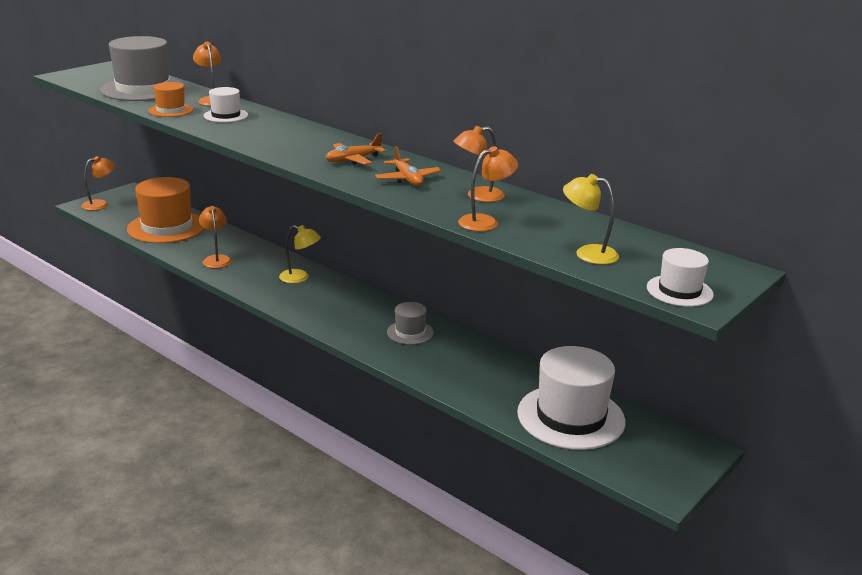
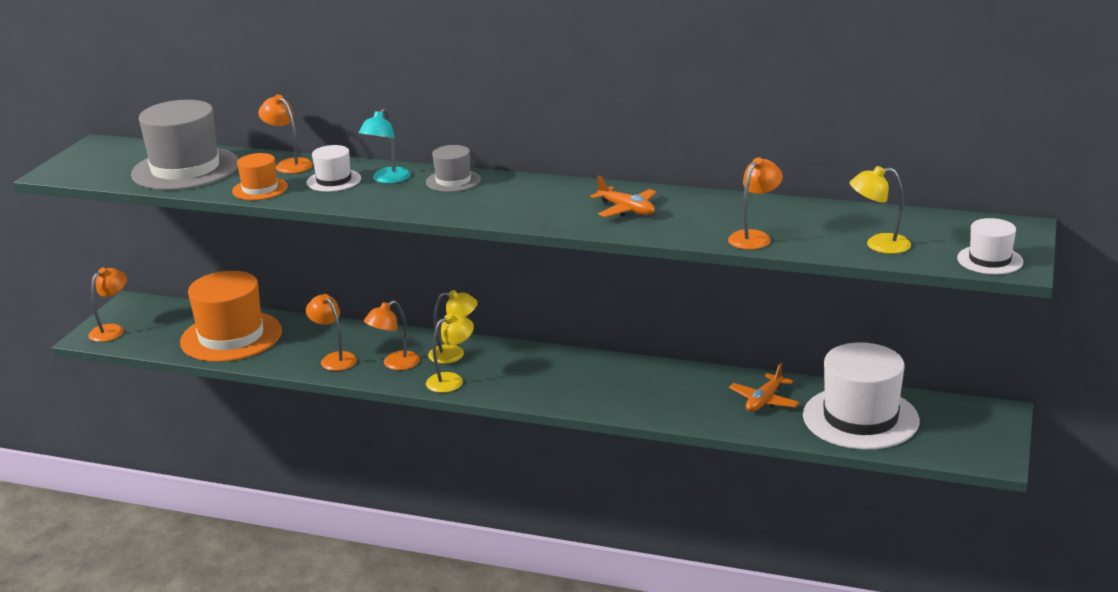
camera: 20 degrees left, 0 degrees up
(262, 122) = (387, 179): none -> turquoise lamp
(279, 295) = (451, 380): none -> yellow lamp
(353, 160) = (544, 201): orange plane -> orange plane (764, 401)
(410, 332) = (631, 380): grey hat -> grey hat (453, 181)
(478, 196) = (716, 211): orange lamp -> orange lamp (395, 364)

